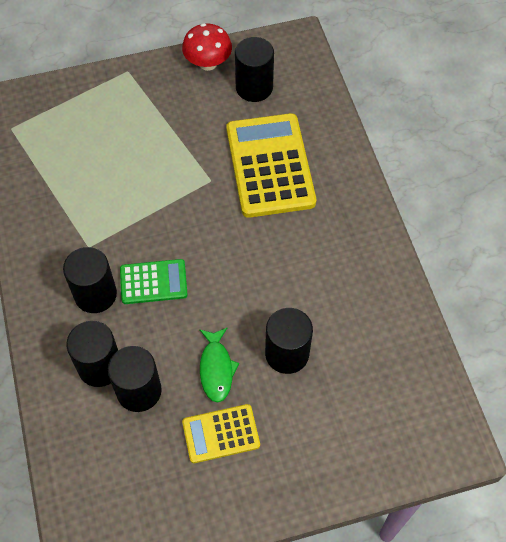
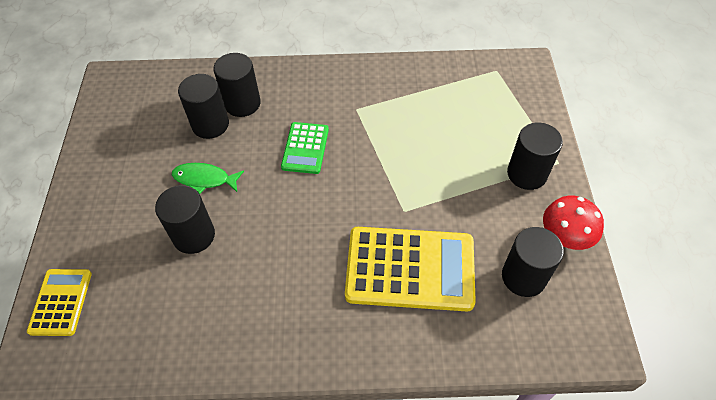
camera: 105 degrees right, 5 degrees down
(95, 294) = (308, 108): black cylinder -> black cylinder (527, 174)
(221, 434) = (147, 172): yellow calculator -> yellow calculator (61, 302)

